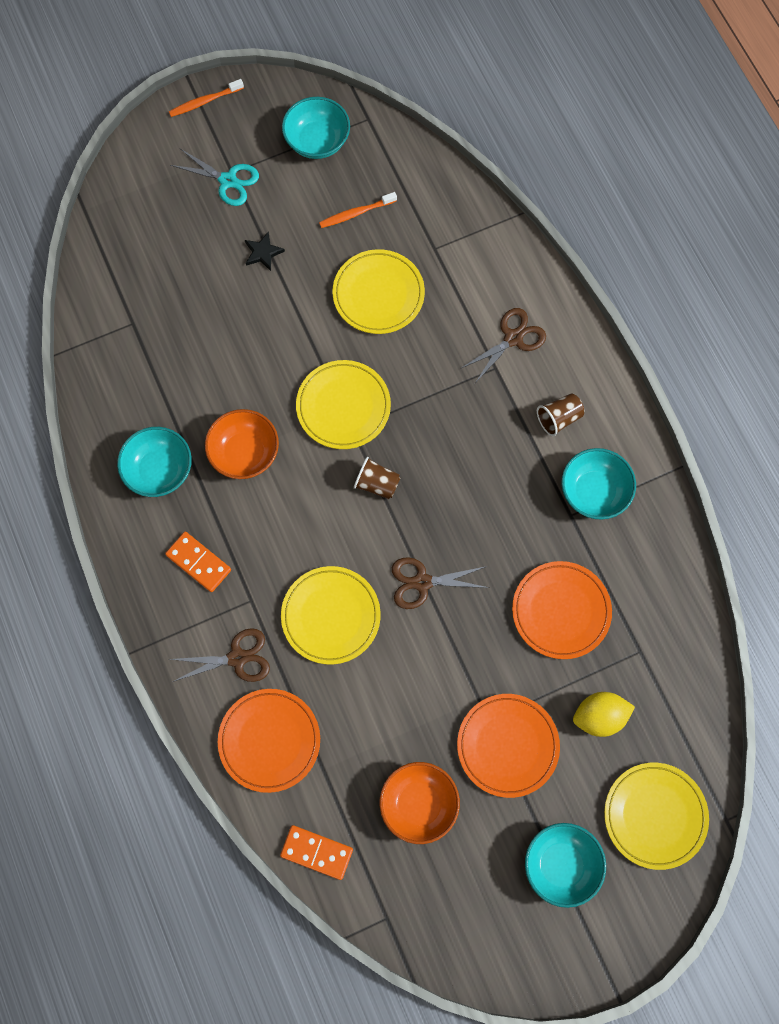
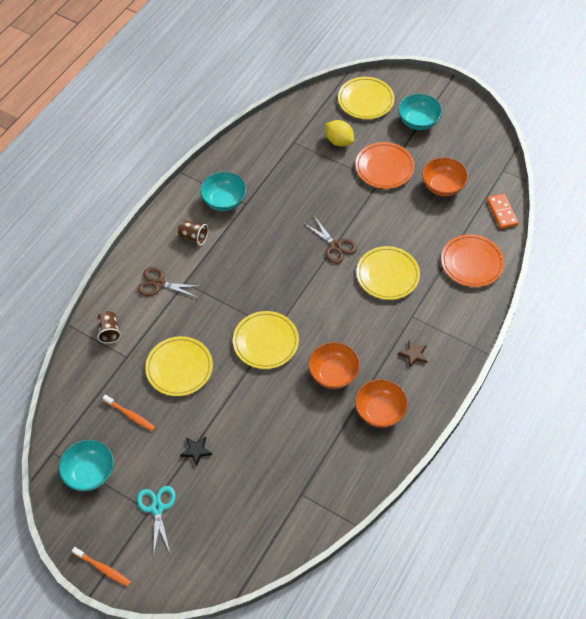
camera: 125 degrees left, 15 degrees down
(159, 470) = (380, 411): turquoise bowl -> orange bowl
(199, 562) = (413, 354): orange domino -> brown star
(237, 658) = (446, 303): brown scissors -> none
(377, 484) = (298, 298): brown cup -> brown cup (109, 332)
(561, 611) = (300, 181): orange plate -> none

